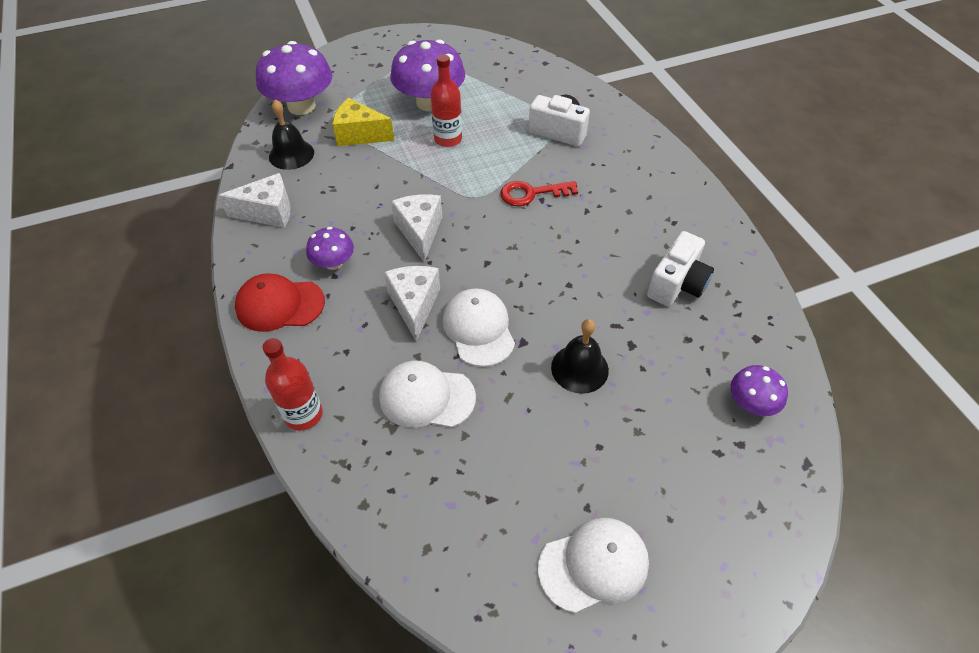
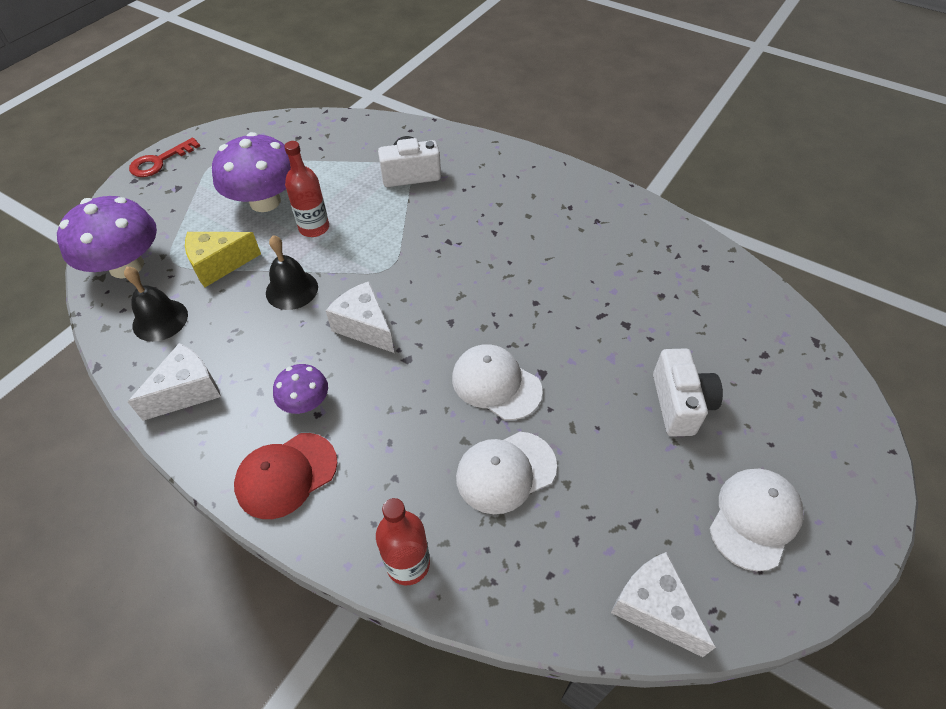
camera: 35 degrees left, 0 degrees up
(414, 305) = (420, 396): white cheese -> white cheese (653, 608)
(531, 194) = (435, 240): red key -> red key (159, 162)
(579, 368) = (605, 367): black bell -> black bell (292, 290)
(677, 284) = (616, 256): white camera -> white camera (680, 404)
(751, 403) = (745, 319): purple mushroom -> none

